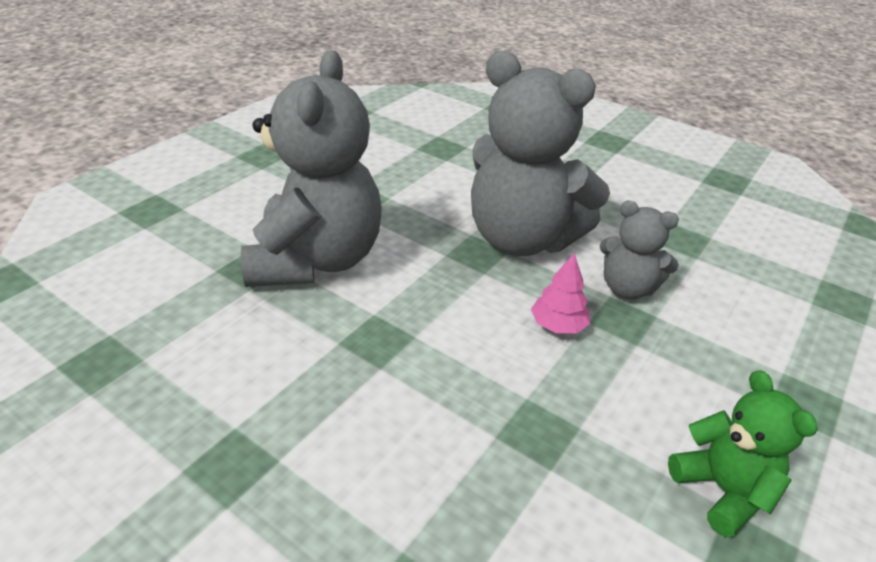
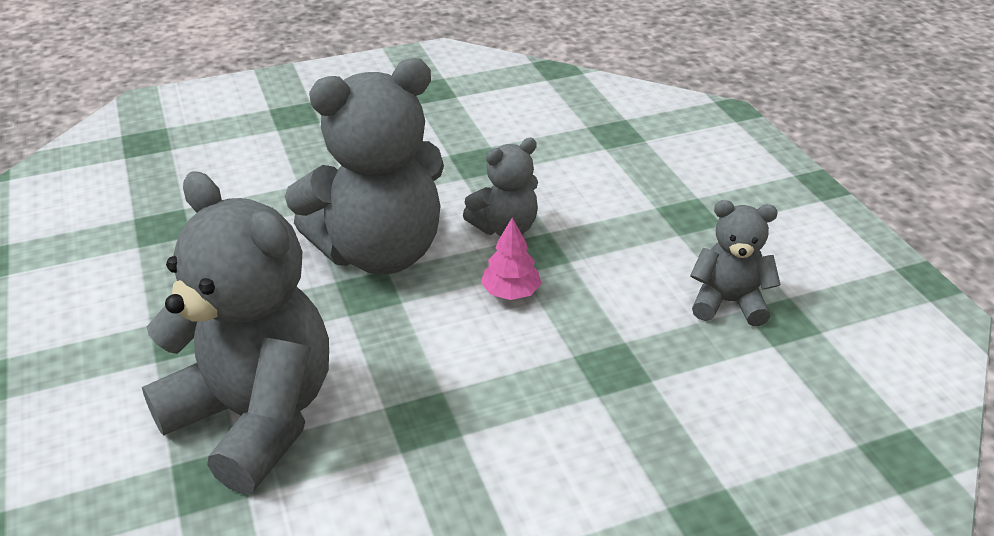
camera: 55 degrees left, 0 degrees up
(722, 490) = (728, 302): green teddy bear -> grey teddy bear

